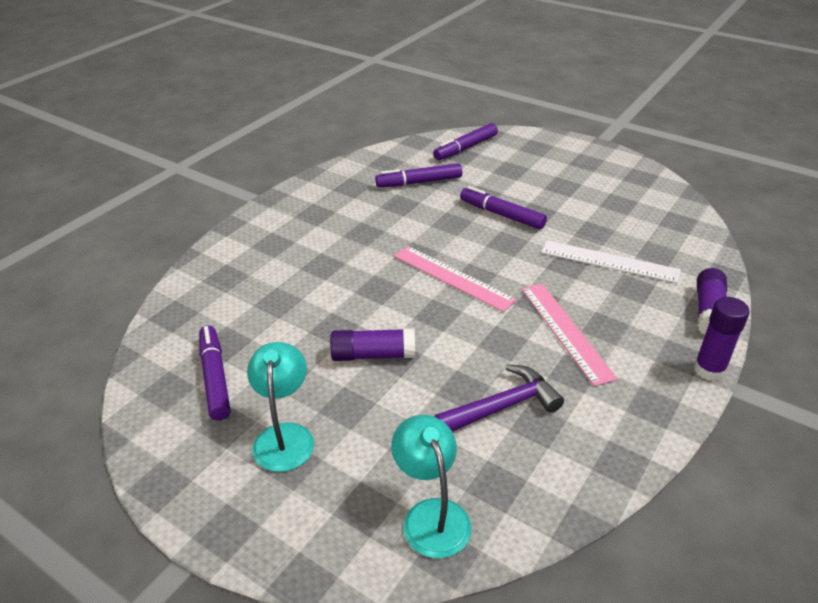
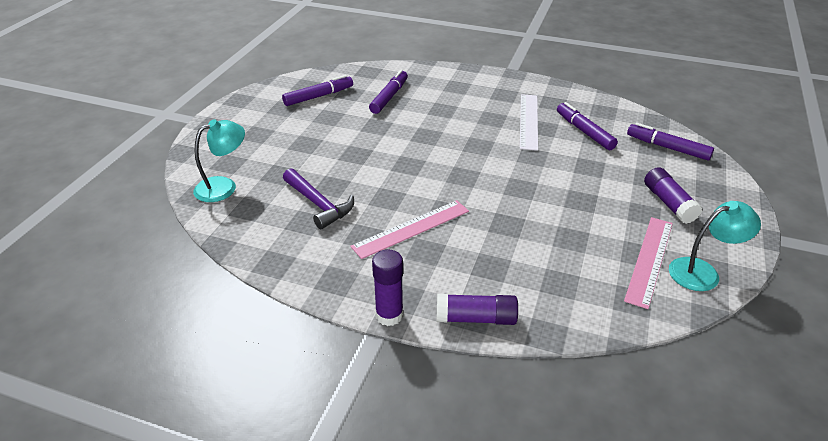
camera: 75 degrees right, 0 degrees up
(284, 436) = (277, 127): turquoise lamp -> turquoise lamp (702, 272)
(373, 355) = (354, 145): purple glue stick -> purple glue stick (668, 203)
(453, 277) = (456, 166): pink ruler -> pink ruler (649, 260)
(502, 215) = (563, 180): purple marker -> purple marker (389, 97)
(609, 261) = (525, 250): white ruler -> white ruler (528, 121)

